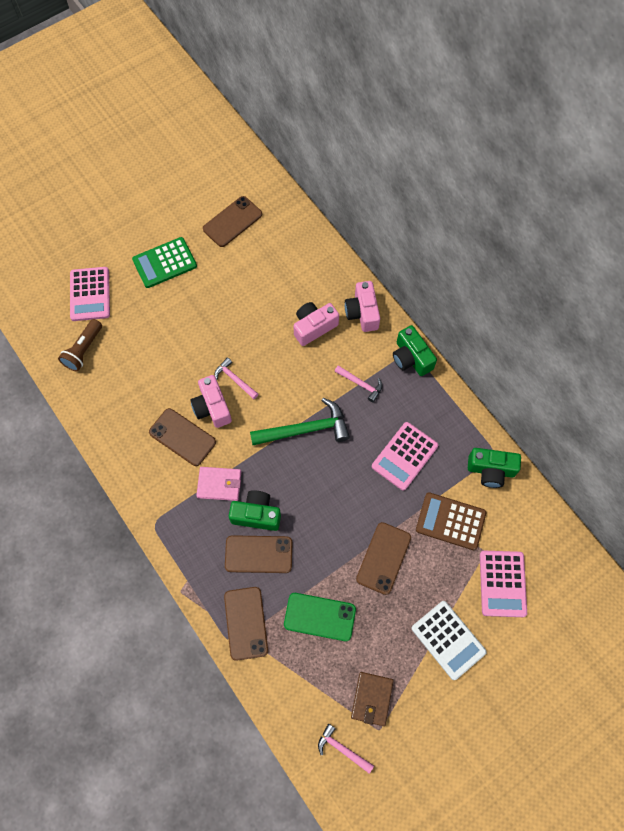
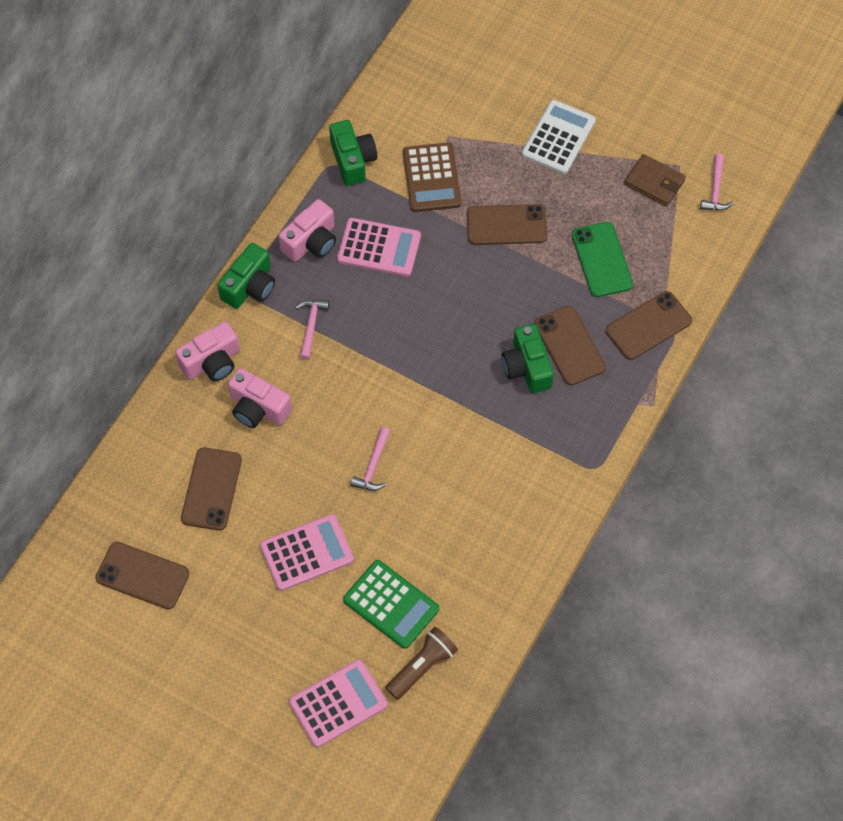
camera: 115 degrees left, 5 degrees down
(83, 350) = (422, 667): brown flashlight -> brown flashlight turned 45 degrees counterclockwise
(164, 263) = (246, 631): green calculator -> green calculator (391, 604)
(182, 437) = (477, 489): brown phone -> brown phone (211, 489)
(212, 407) = (422, 474): pink camera -> pink camera (311, 242)
(219, 484) = (513, 422): pink wallet -> none
(305, 429) = (399, 361): green hammer -> none
(372, 699) = (654, 182): brown wallet -> brown wallet turned 45 degrees clockwise
(502, 583) = (473, 110): pink calculator -> pink calculator (307, 553)

